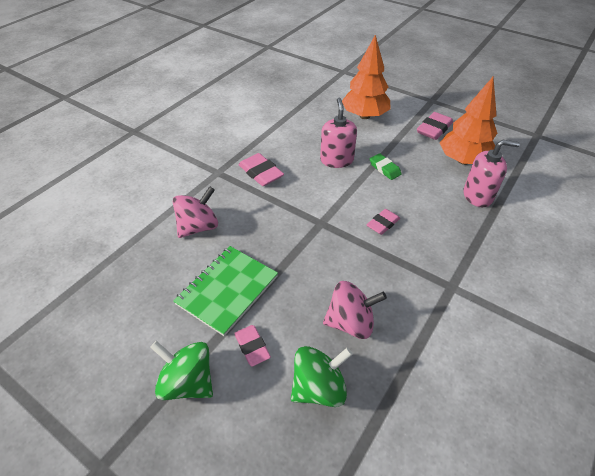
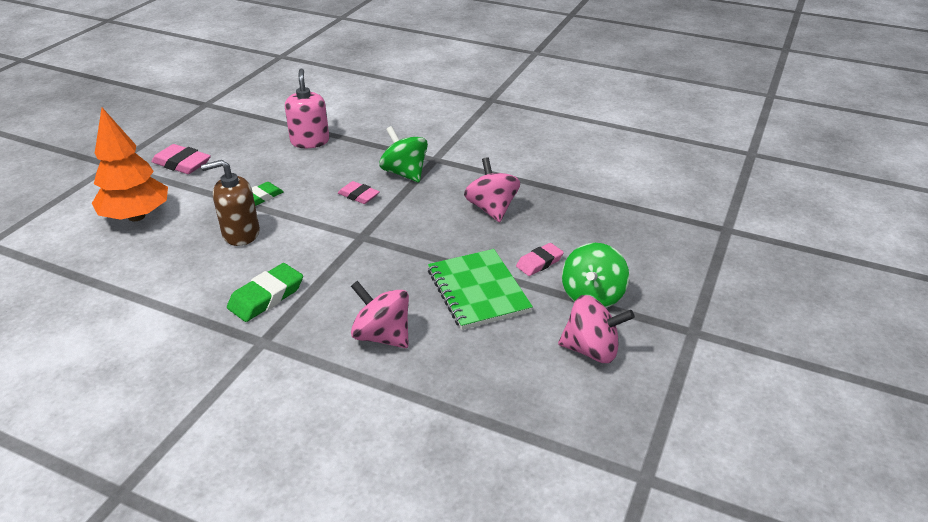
camera: 100 degrees left, 10 degrees down
(121, 360) = (591, 350): none -> pink spinning top
(227, 290) = (478, 291): green notebook -> green notebook turned 45 degrees clockwise
(261, 173) = (266, 297): pink eraser -> green eraser
(319, 387) = (562, 221): green spinning top -> green spinning top (405, 173)
(336, 160) = (241, 233): pink soap dispenser -> brown soap dispenser
(463, 160) = (249, 147): orange tree -> none

